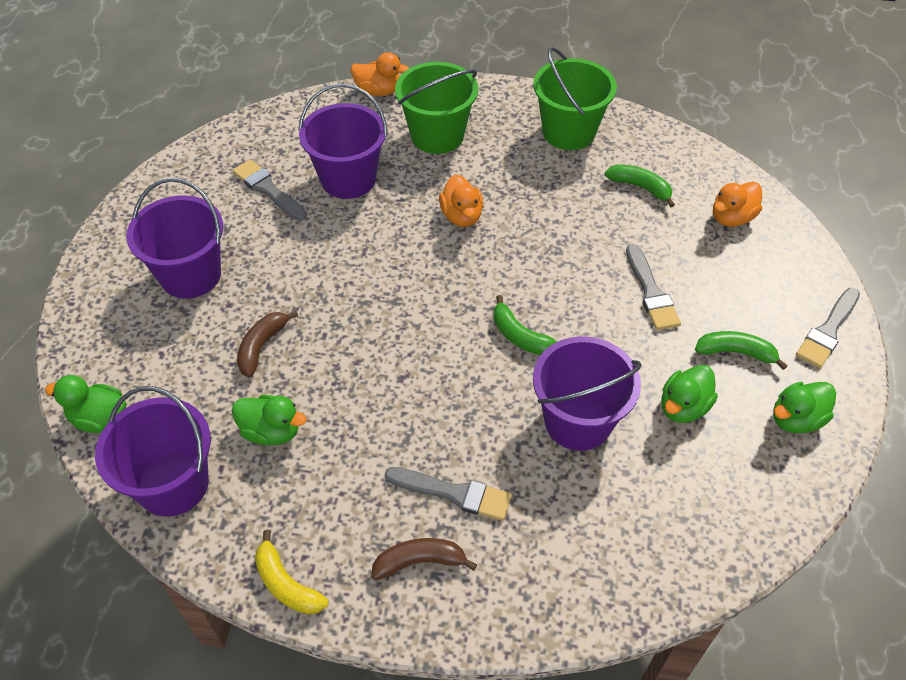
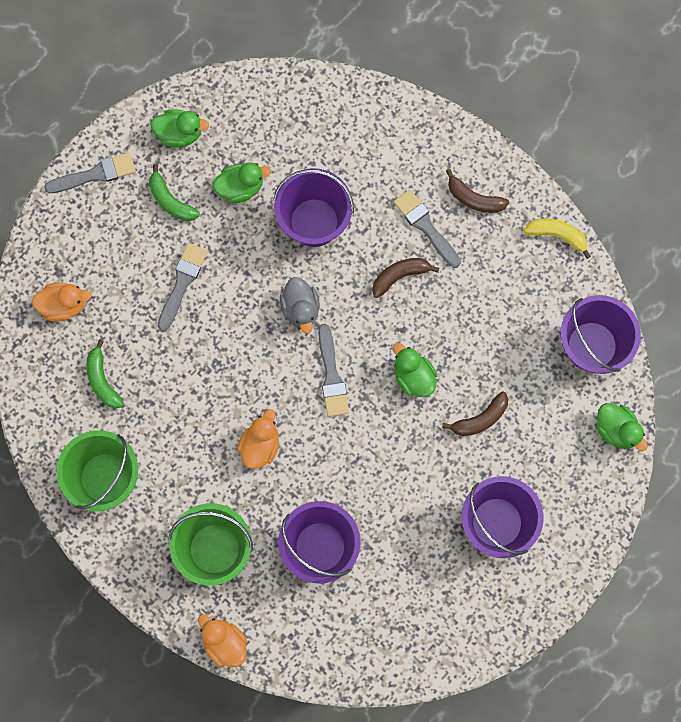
camera: 145 degrees left, 25 degrees up
(268, 189) = (390, 579): grey brush -> grey brush (332, 376)
(271, 431) = (510, 344): green duck -> green duck (413, 376)
(286, 584) = (557, 235): yellow banana -> yellow banana turned 60 degrees counterclockwise
(443, 425) = (400, 276): none -> brown banana
(520, 336) = (301, 309): green banana -> grey duck

